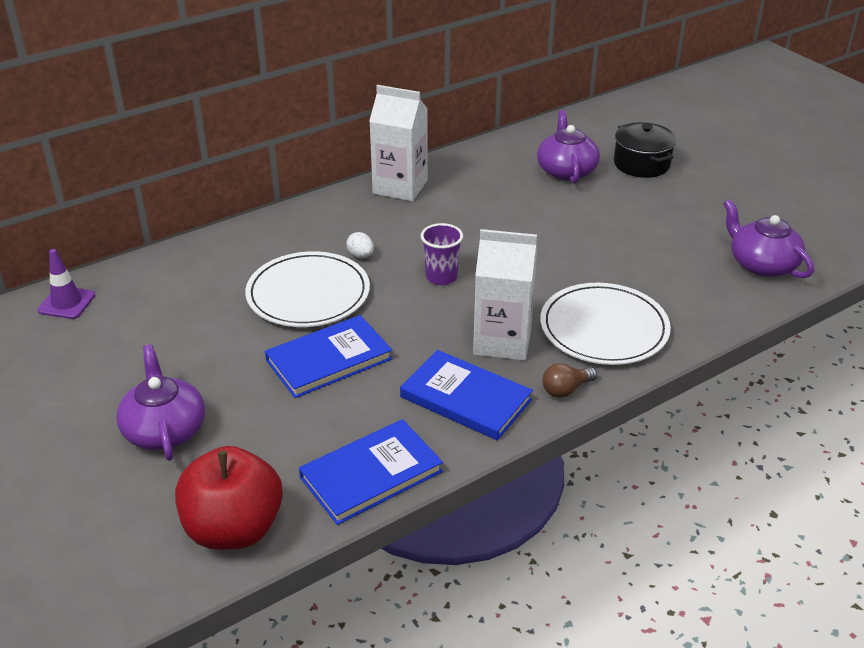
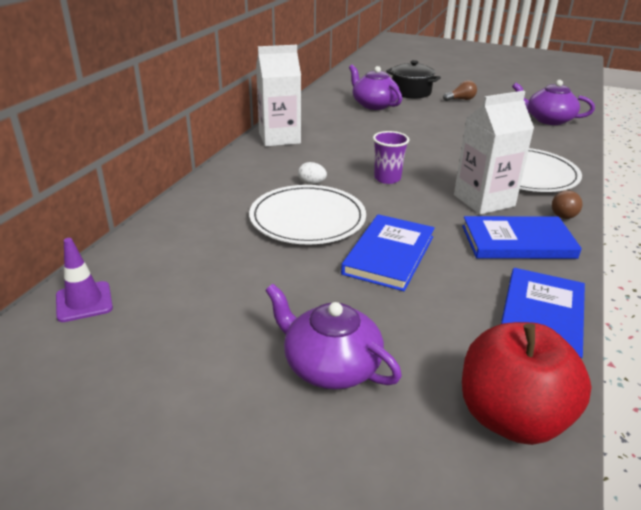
camera: 35 degrees left, 5 degrees down
(691, 195) = (461, 99): none -> brown light bulb

